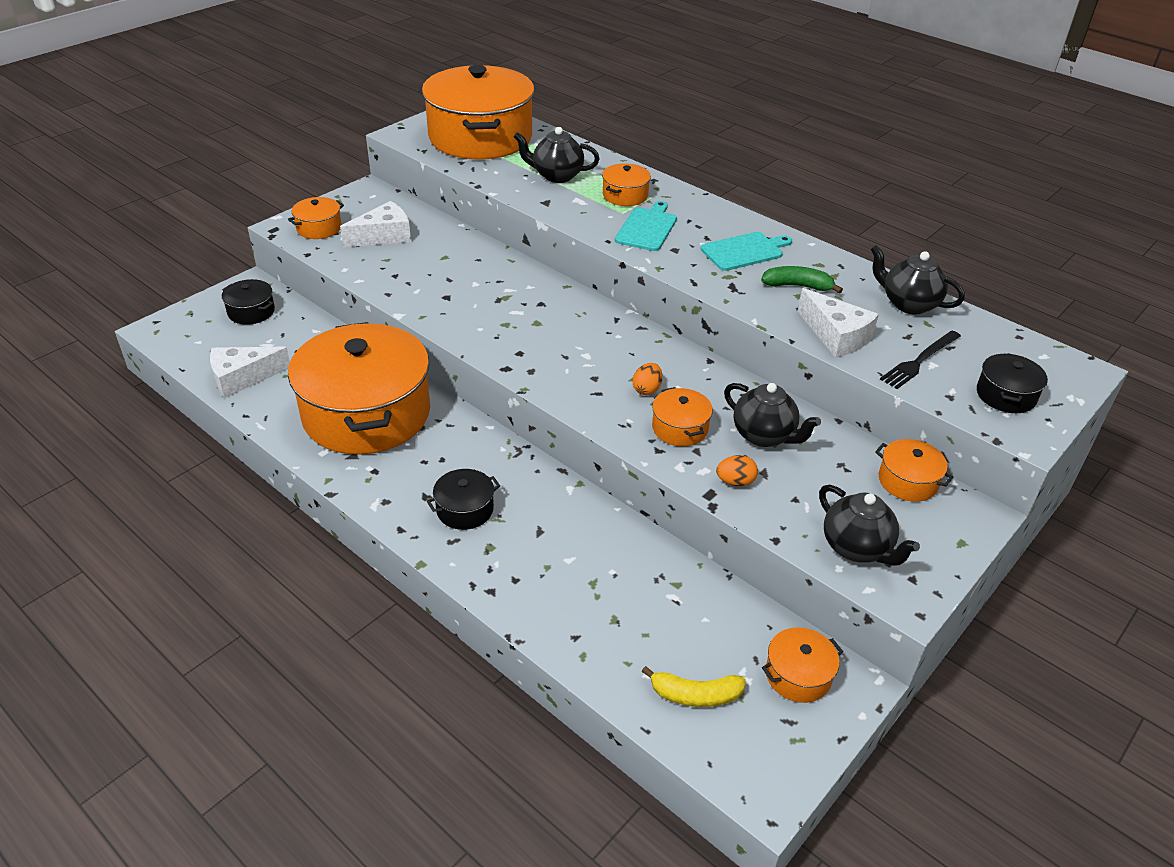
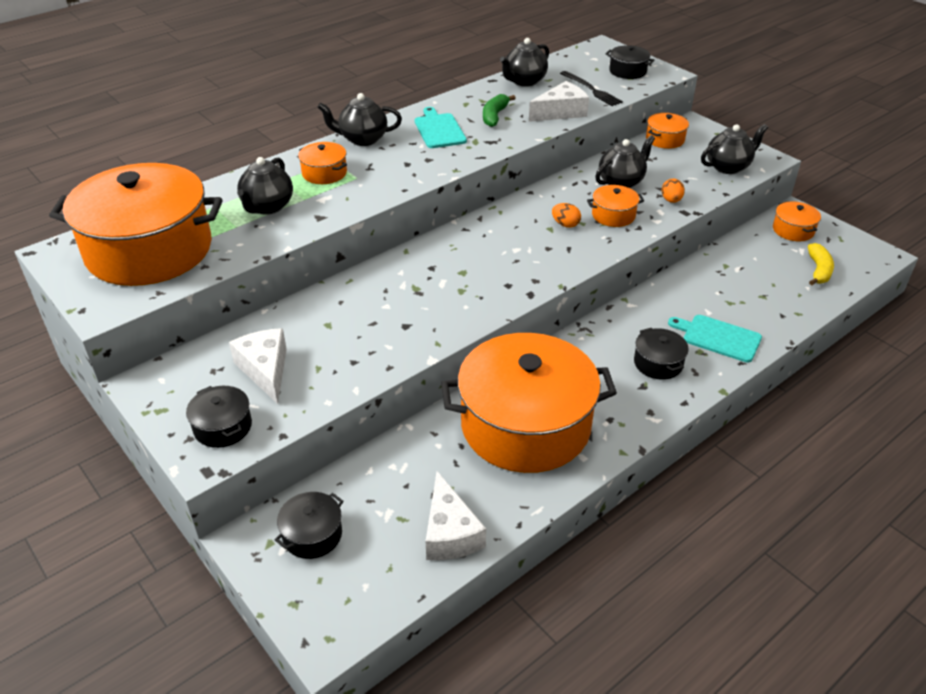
camera: 80 degrees left, 0 degrees up
(319, 228) = (223, 427): orange pot -> black pot
(647, 228) = (388, 168): turquoise cutting board -> turquoise cutting board (718, 337)
(701, 208) = (362, 139): none -> black teapot

